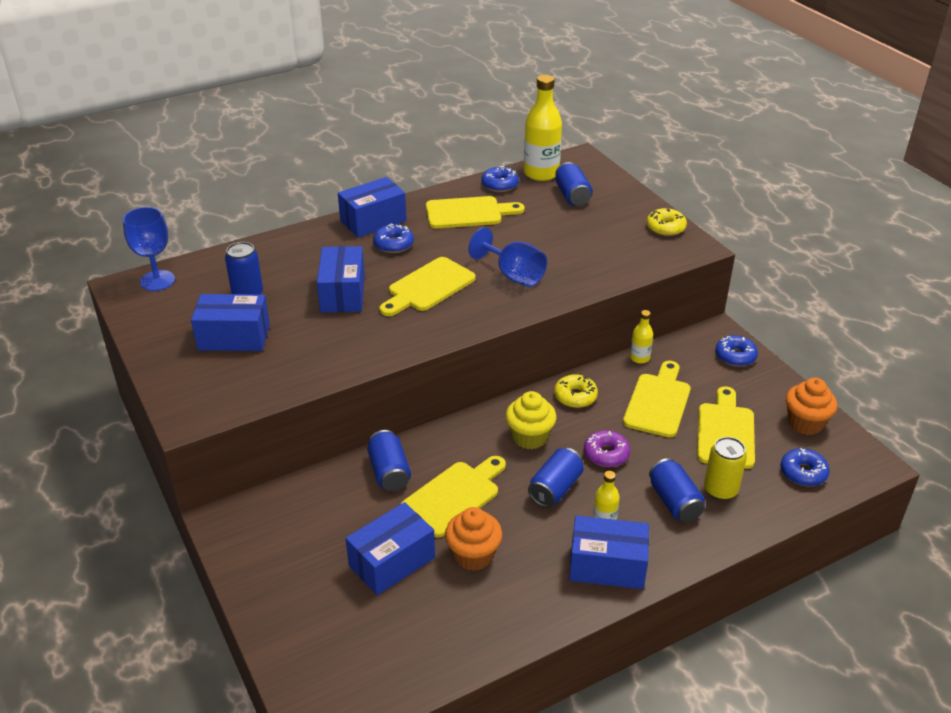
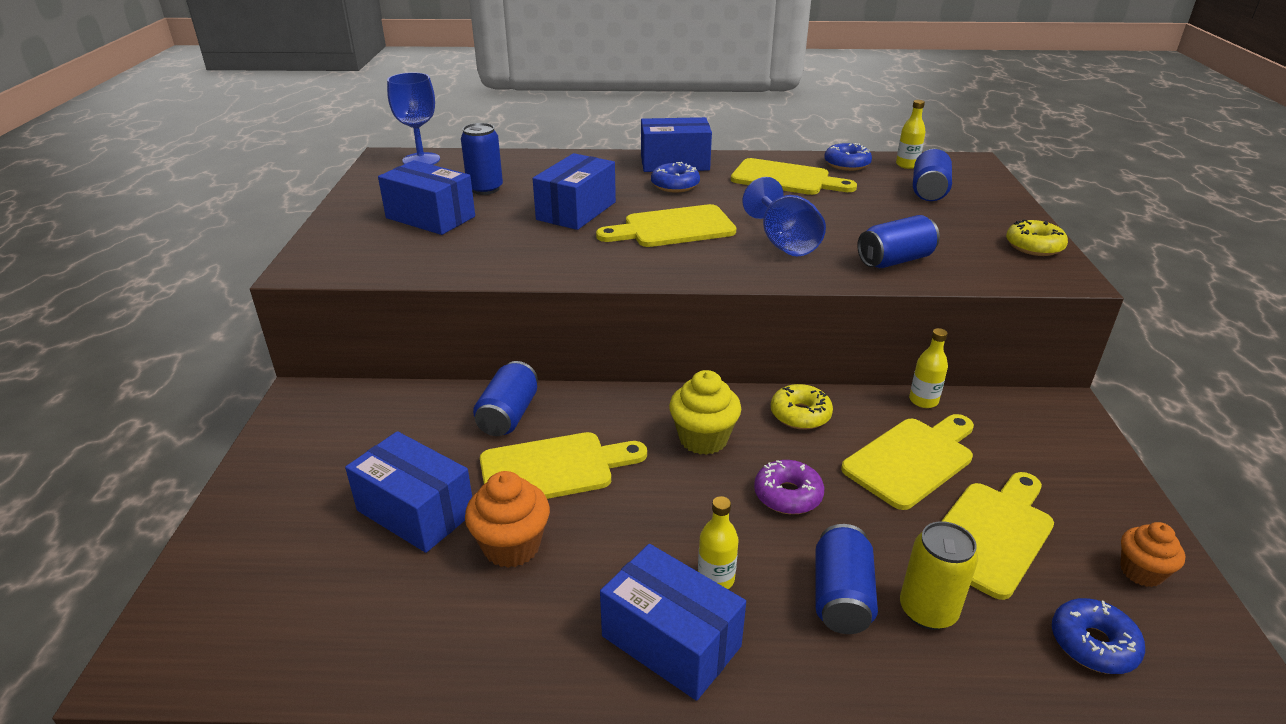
camera: 30 degrees right, 5 degrees down
(392, 562) = (415, 511): blue box -> blue box turned 45 degrees clockwise
(541, 173) = (907, 165): yellow bottle -> yellow bottle, size x0.50
(555, 488) = (684, 509): blue can -> blue can (895, 260)
(735, 356) = (1073, 443): blue donut -> none
(805, 423) = (1141, 572): orange cupcake -> orange cupcake, size x0.66

